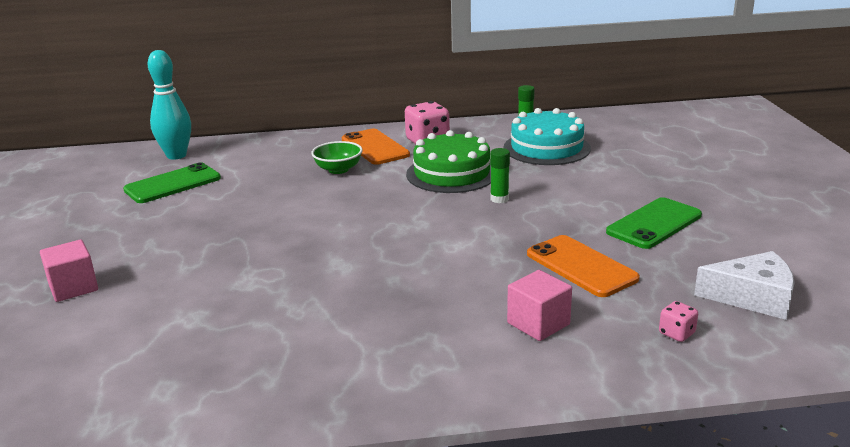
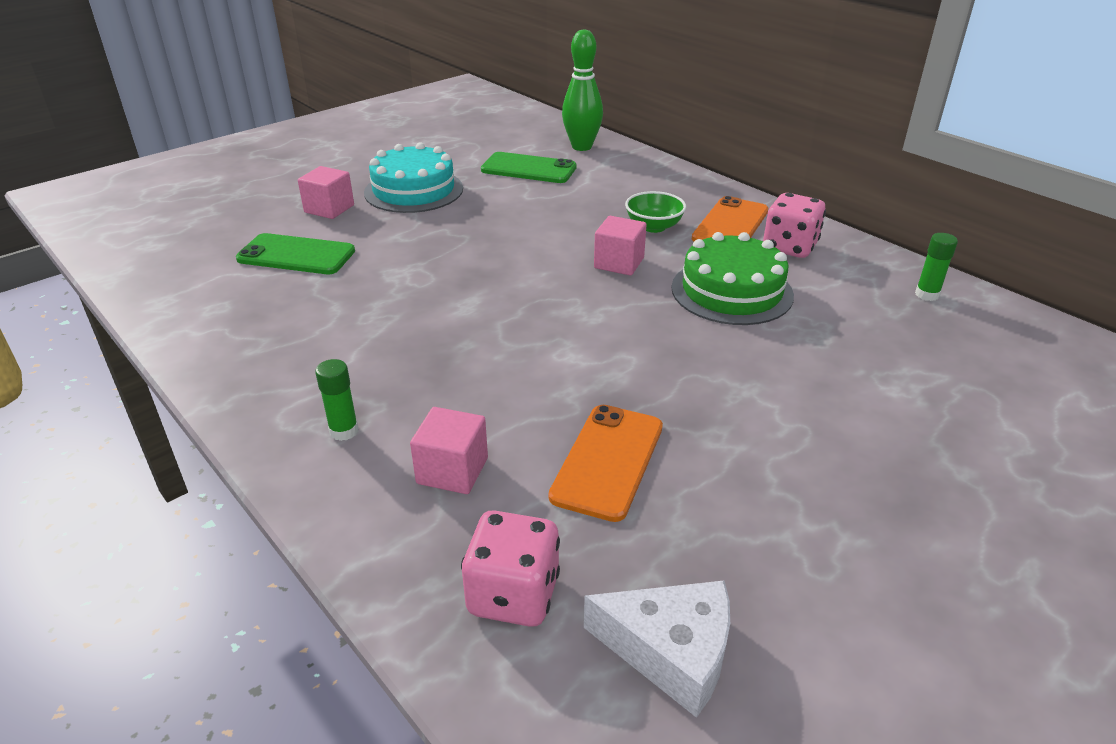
camera: 55 degrees right, 10 degrees up
(176, 155) = (581, 147): turquoise bowling pin -> green bowling pin
(367, 195) = (619, 263): none -> pink cube
(499, 199) = (708, 345): green glue stick -> green glue stick (344, 431)
(546, 148) = (893, 329): turquoise cake -> turquoise cake (413, 190)
(654, 224) = (788, 490): green phone -> green phone (296, 255)
(676, 333) = (513, 595): pink dice -> pink dice, size x1.98
(752, 297) = (671, 651): white cheese -> white cheese turned 45 degrees counterclockwise

